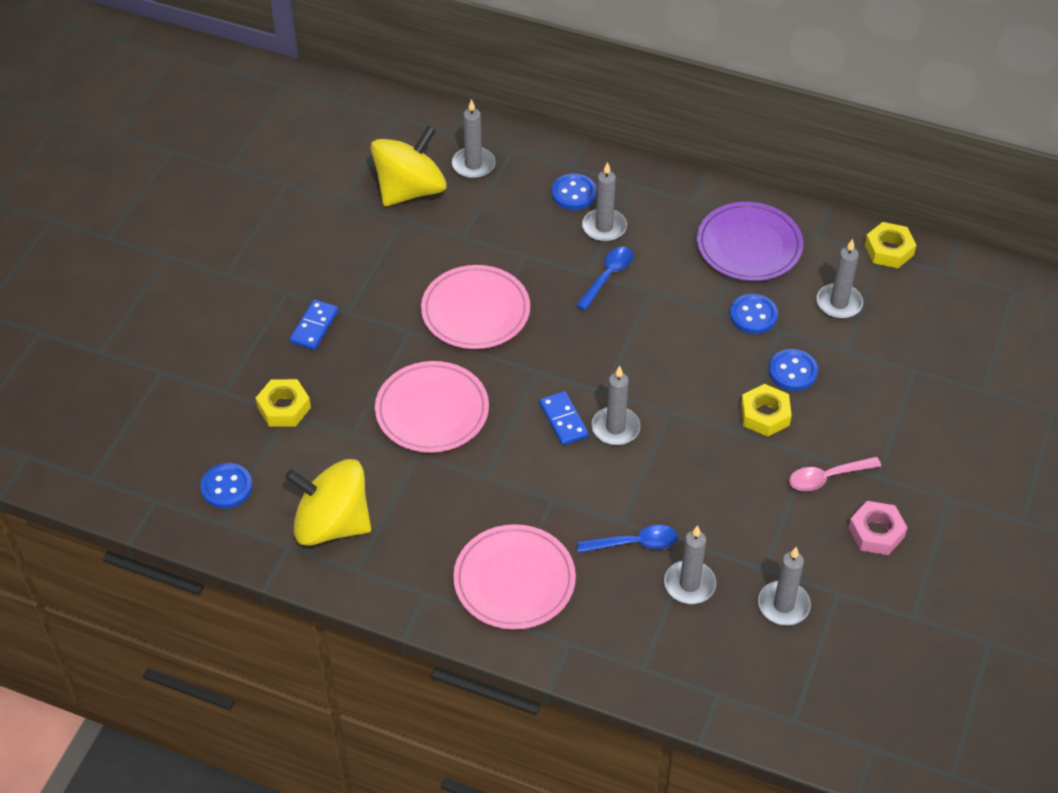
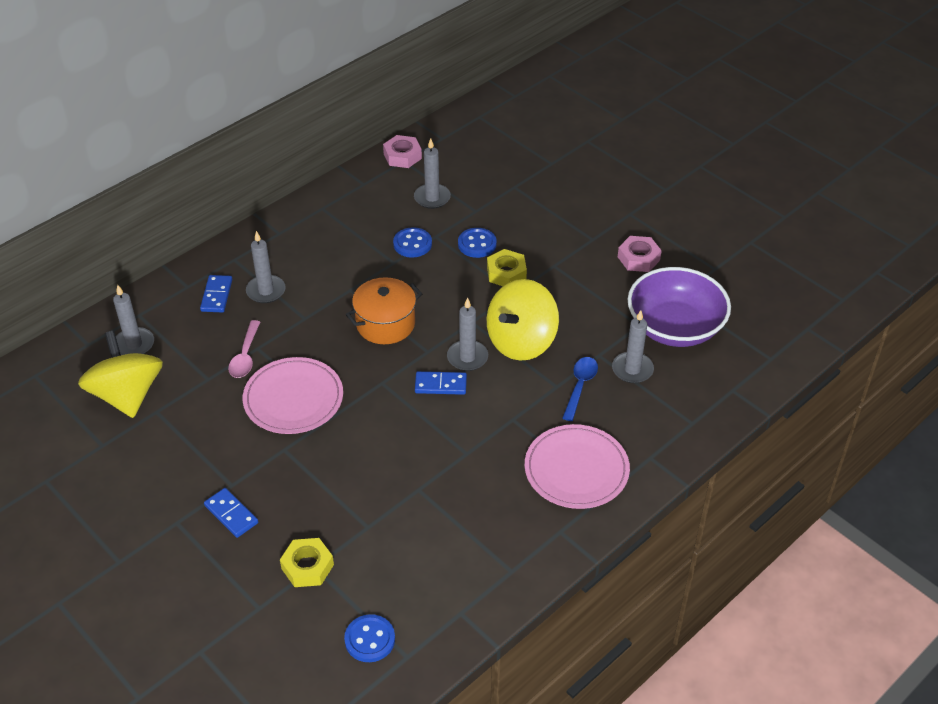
camera: 65 degrees left, 5 degrees down
(332, 524) = (455, 572): yellow spinning top -> yellow spinning top (521, 341)
(432, 410) = (378, 463): pink plate -> none
(573, 193) = (216, 295): blue button -> blue domino
(608, 276) = (317, 307): blue spoon -> none
(620, 341) = (385, 324): none -> orange pot
(749, 245) = (345, 221): purple plate -> none
(783, 605) = (675, 327): grey candle -> purple bowl
(827, 477) = (579, 263): pink spoon -> pink spoon (245, 356)
(889, 250) = (402, 156): yellow nut -> pink nut

